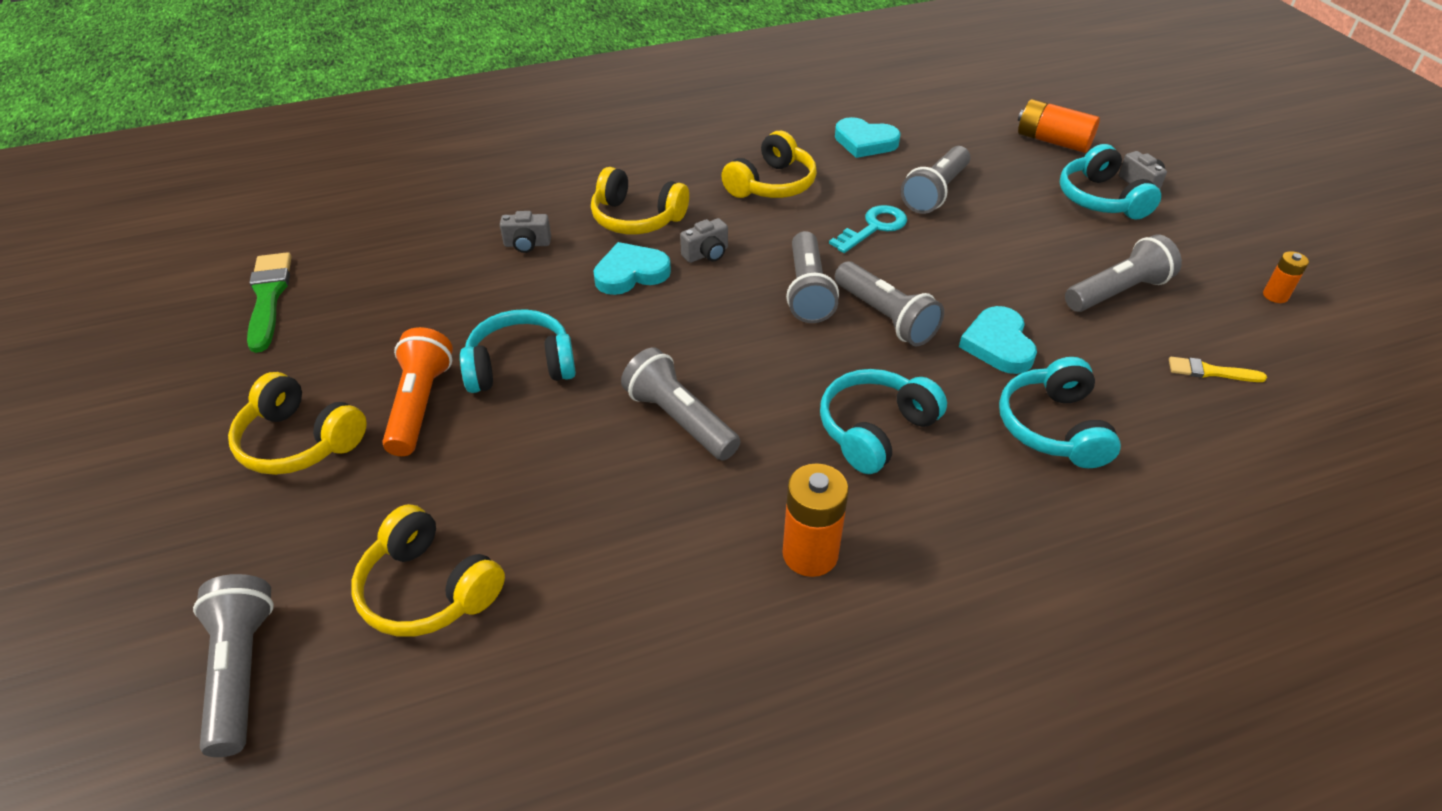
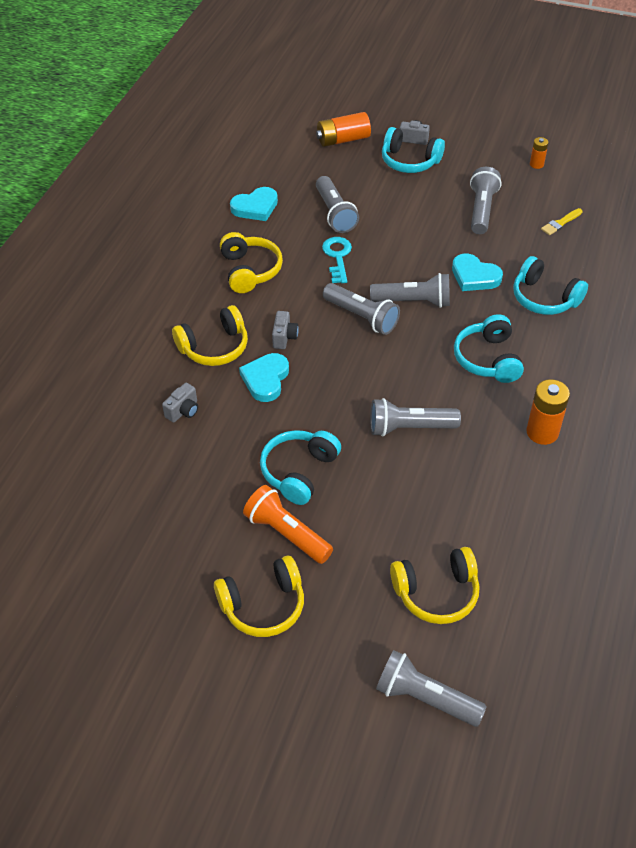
camera: 50 degrees left, 5 degrees up
(268, 298) = (94, 568): green brush -> none

